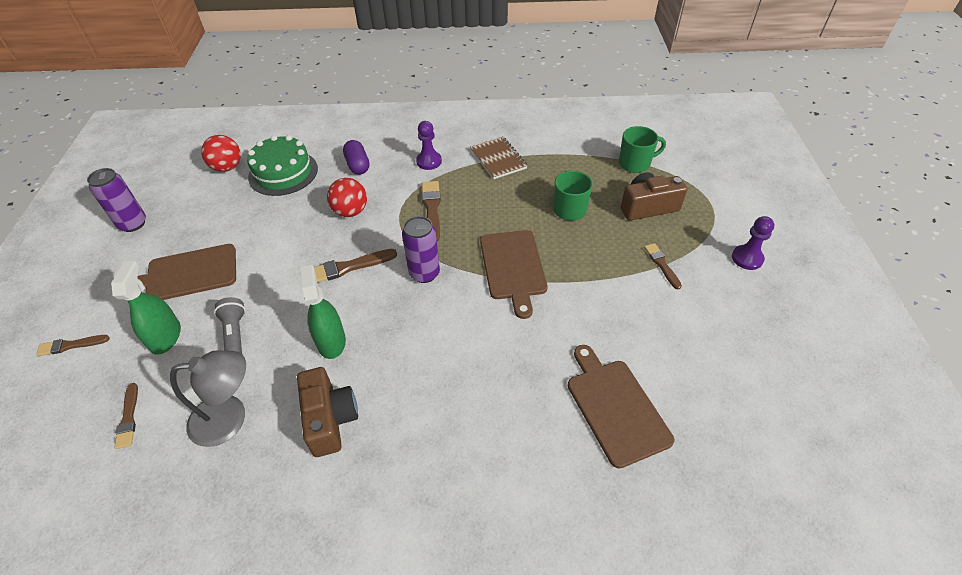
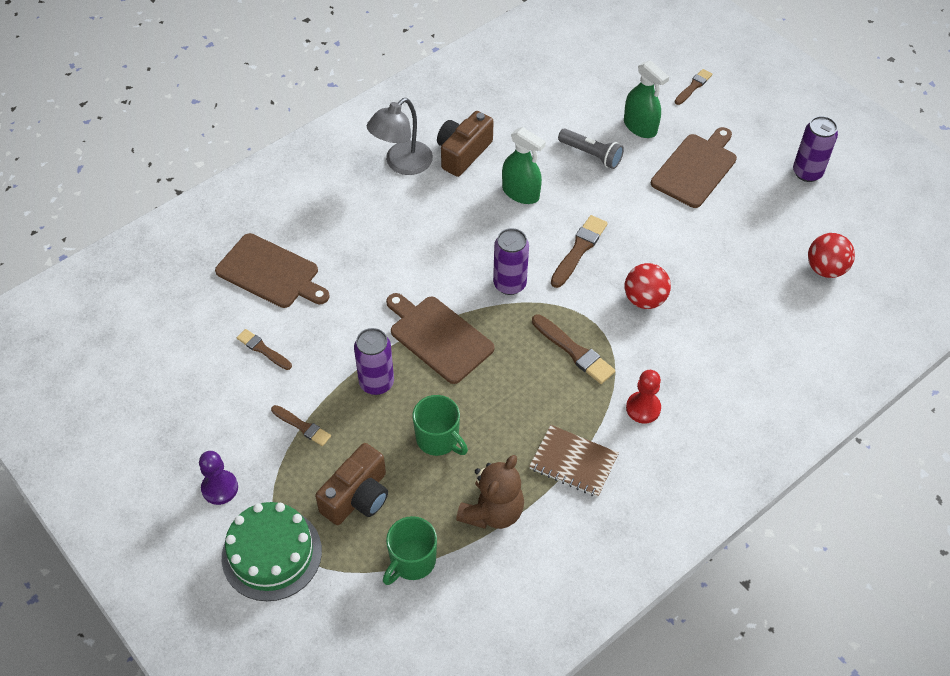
camera: 140 degrees right, 5 degrees up
(128, 418) = (589, 82): brown brush -> brown brush (263, 349)
(230, 418) = (527, 117): grey lamp -> grey lamp (402, 164)
(283, 173) = (765, 298): green cake -> green cake (271, 554)
(330, 419) = (463, 153): brown camera -> brown camera turned 90 degrees clockwise
(358, 165) = (708, 354): purple capsule -> none
(429, 161) = (643, 408): purple pawn -> red pawn
(568, 162) = (492, 511): none -> brown teddy bear
(585, 263) = (376, 383): none -> purple can

